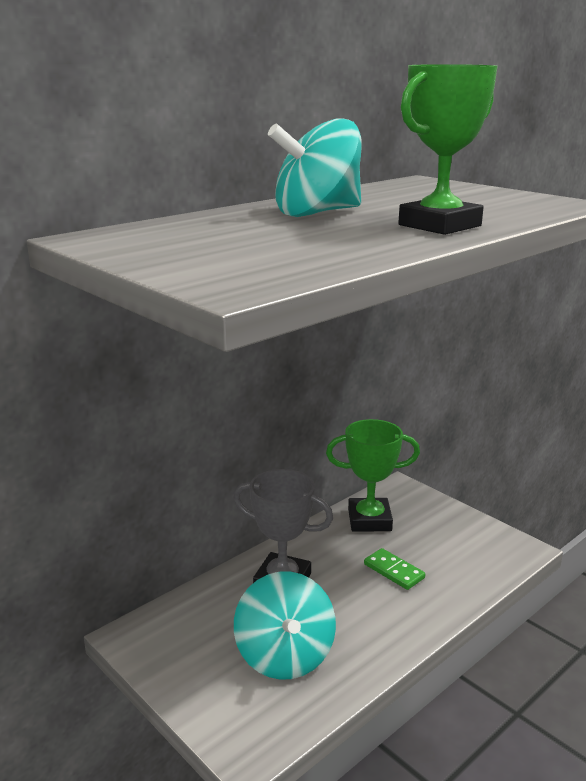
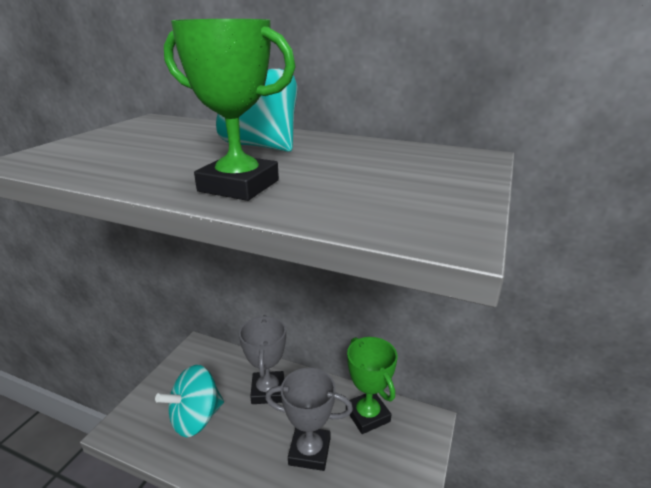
camera: 65 degrees right, 5 degrees up
(393, 571) = (309, 451): green domino -> grey trophy

